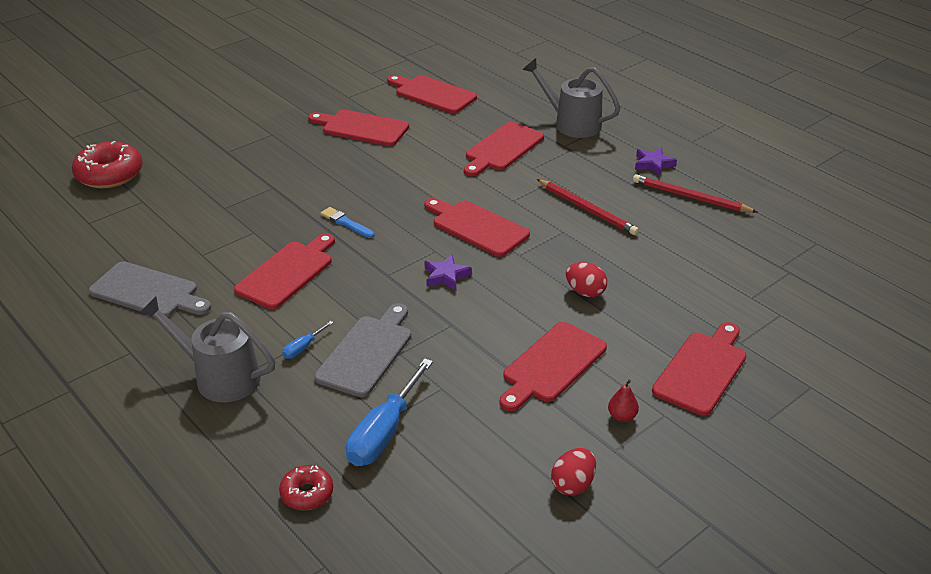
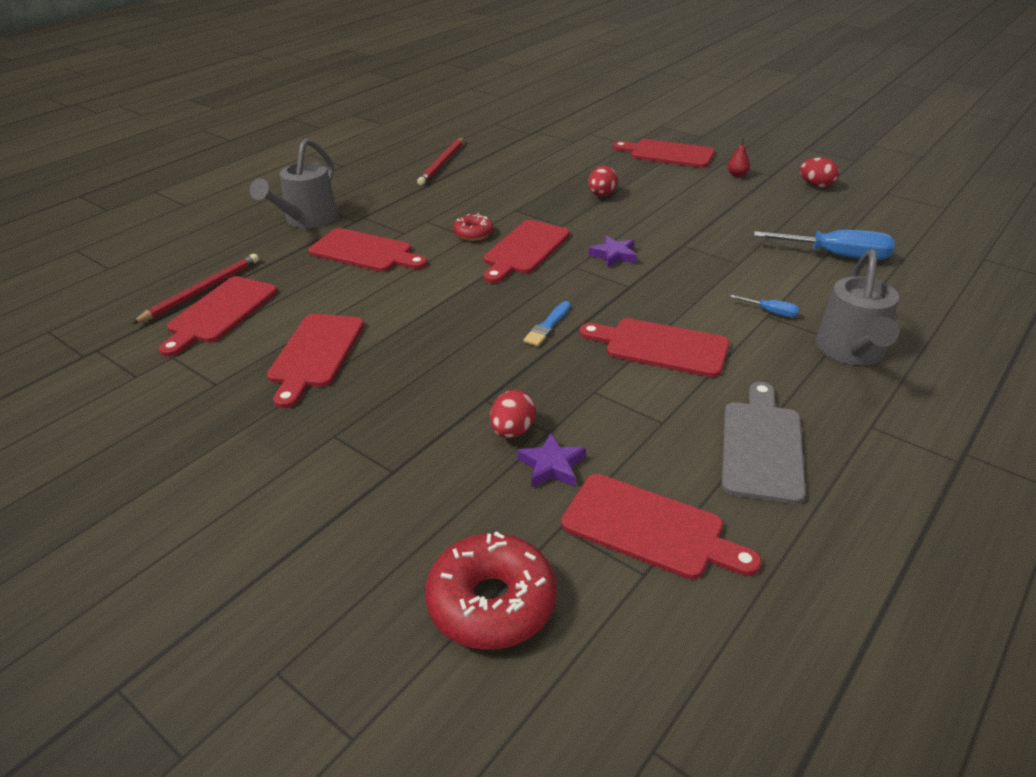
camera: 100 degrees left, 0 degrees up
(233, 194) = (512, 431): none -> red egg
(307, 493) = (932, 277): red donut -> red donut (473, 233)
(367, 353) = (751, 278): grey cutting board -> none
(551, 365) = (702, 200): red cutting board -> red cutting board (649, 528)
(587, 209) = (474, 202): red pencil -> red pencil (201, 291)
(653, 164) = (388, 179): purple star -> purple star (551, 466)

